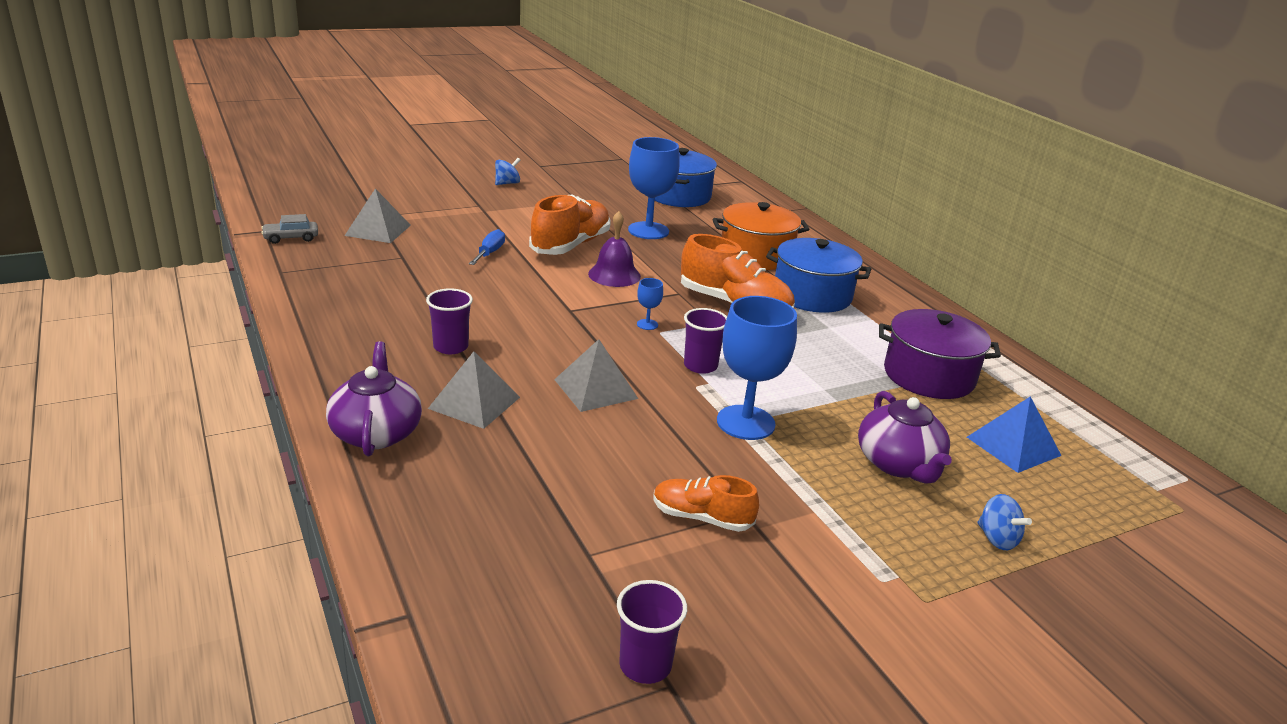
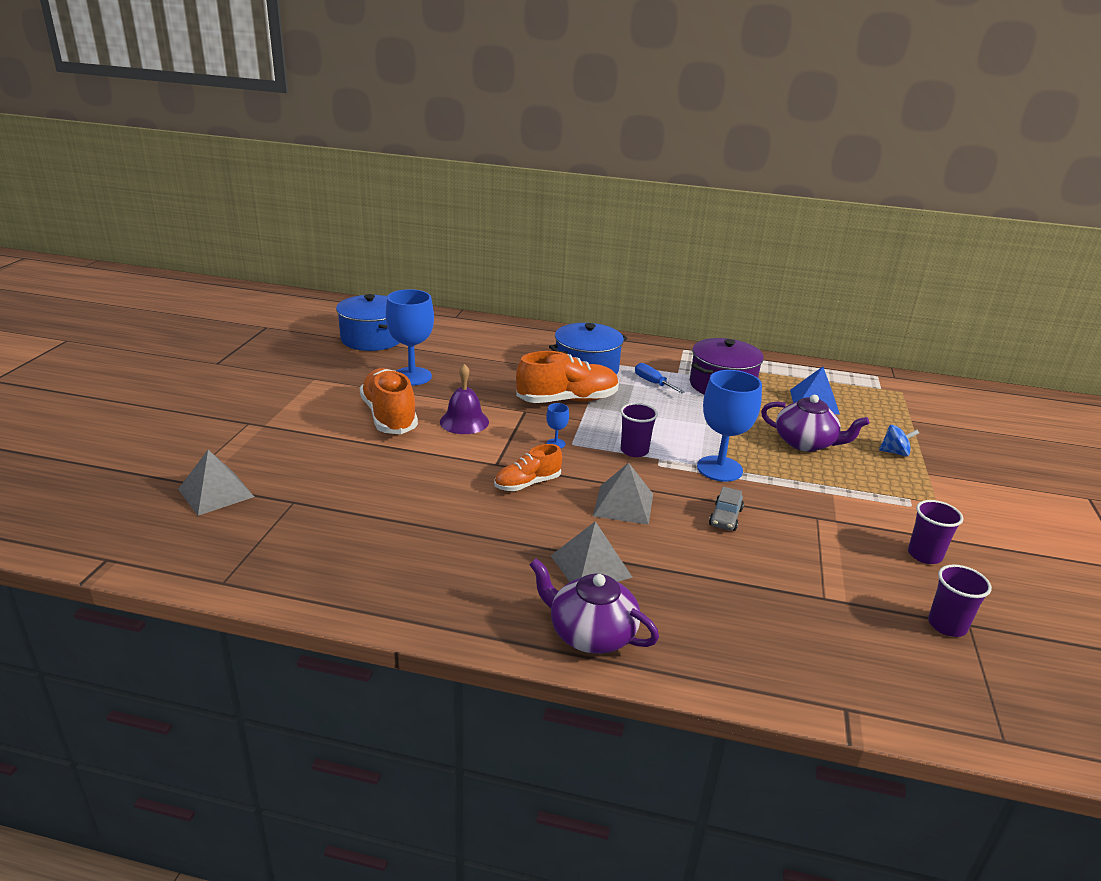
camera: 50 degrees left, 0 degrees up
(291, 238) = (153, 549): grey car -> grey car (725, 517)
(451, 347) = (491, 542): purple cup -> purple cup (924, 555)
(489, 253) = (350, 457): blue screwdriver -> blue screwdriver (653, 383)
(507, 183) = (226, 392): blue spinning top -> none
(701, 518) = (812, 535): orange shoe -> orange shoe (527, 484)
(756, 255) = (507, 359): orange pot -> none

